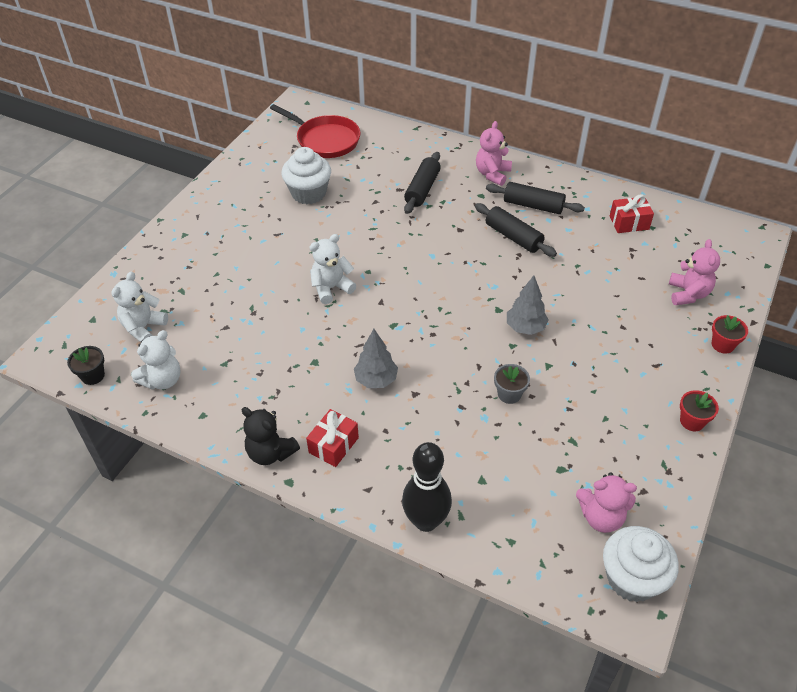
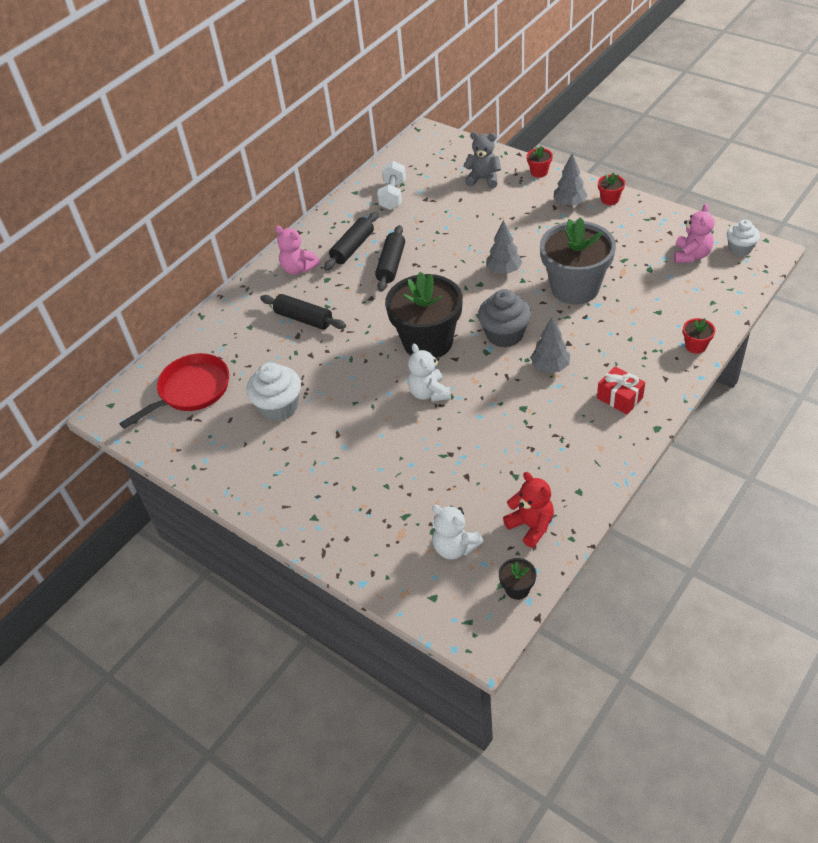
camera: 75 degrees left, 0 degrees up
(162, 380) = (531, 526): white teddy bear -> red teddy bear
(270, 453) = (625, 440): black teddy bear -> none
(402, 279) = (428, 342): none -> black flower pot
(421, 337) = (504, 334): none -> grey cupcake
(426, 521) = (695, 346): black bowling pin -> red flower pot
(509, 394) = (575, 288): grey flower pot -> grey flower pot, size x2.49
(513, 237) = (391, 265): black rolling pin -> black rolling pin turned 45 degrees counterclockwise
(629, 223) = (393, 195): red gift -> white dumbbell
(632, 578) = (740, 248): white cupcake -> white cupcake, size x0.64
(668, 379) = (569, 204): none -> grey tree
(688, 294) = (483, 179): pink teddy bear -> grey teddy bear

